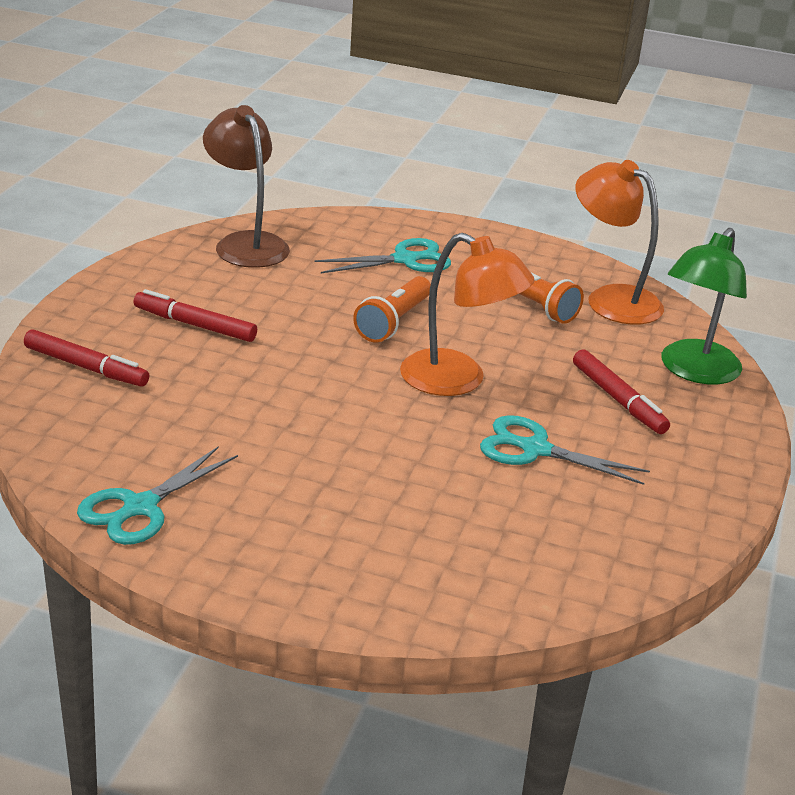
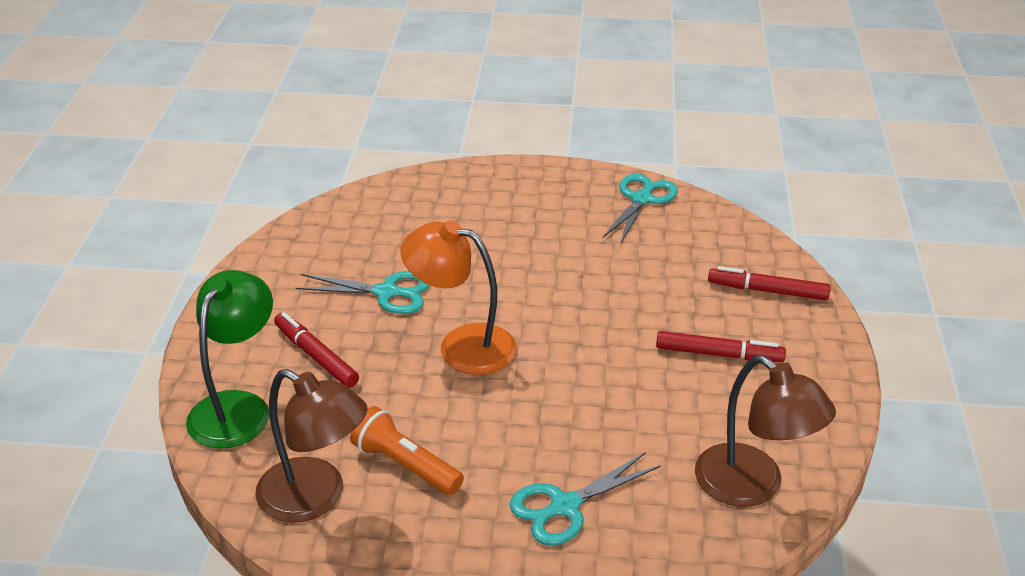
camera: 170 degrees right, 5 degrees up
(393, 322) = (542, 402): orange flashlight -> none
(611, 299) = (315, 498): orange lamp -> brown lamp

